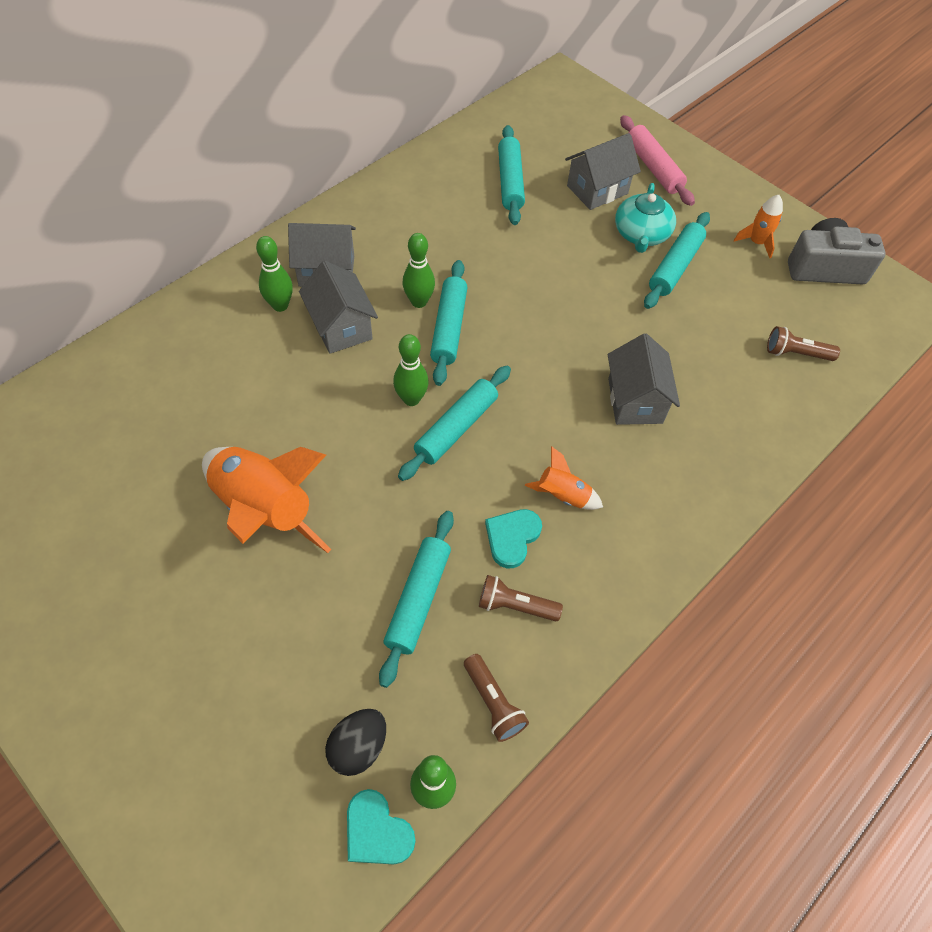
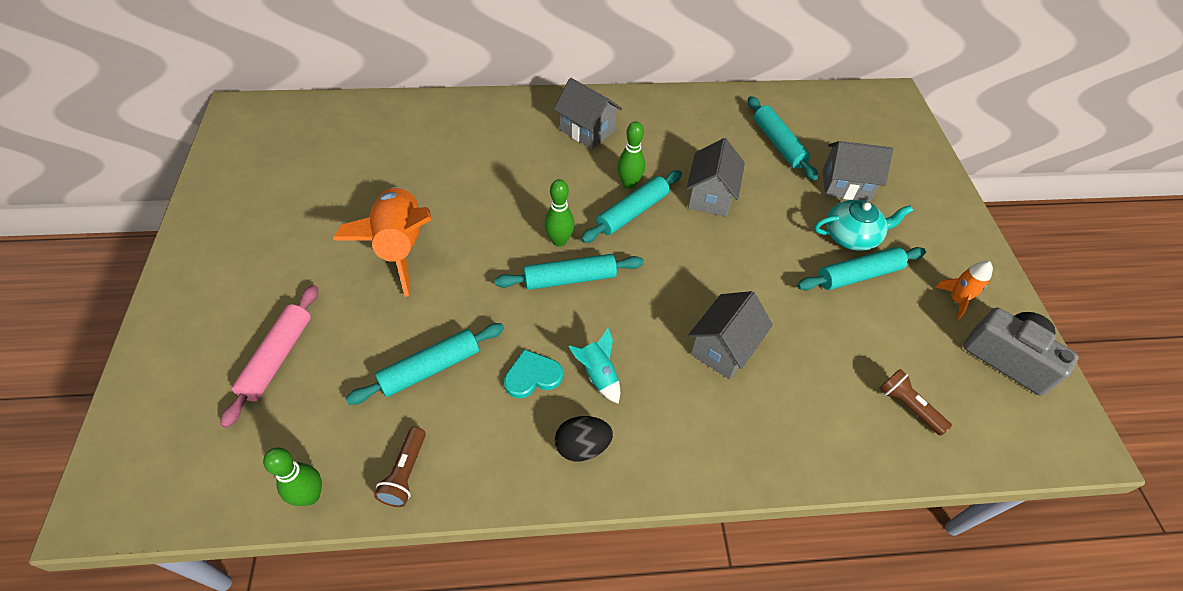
camera: 40 degrees right, 5 degrees down
(280, 305) = (536, 134): green bowling pin -> none
(341, 327) = (560, 169): grey house -> grey house (710, 196)
(358, 747) = (299, 429): black egg -> black egg (582, 446)
(377, 831) = (254, 490): turquoise heart -> none
(510, 182) = (778, 144): turquoise rolling pin -> turquoise rolling pin turned 60 degrees counterclockwise
(515, 606) = (486, 422): brown flashlight -> none
(563, 495) = (598, 374): orange rocket -> turquoise rocket
(641, 234) = (852, 236): turquoise teapot -> turquoise teapot turned 150 degrees counterclockwise
(653, 167) = (913, 195): pink rolling pin -> pink rolling pin (277, 358)

